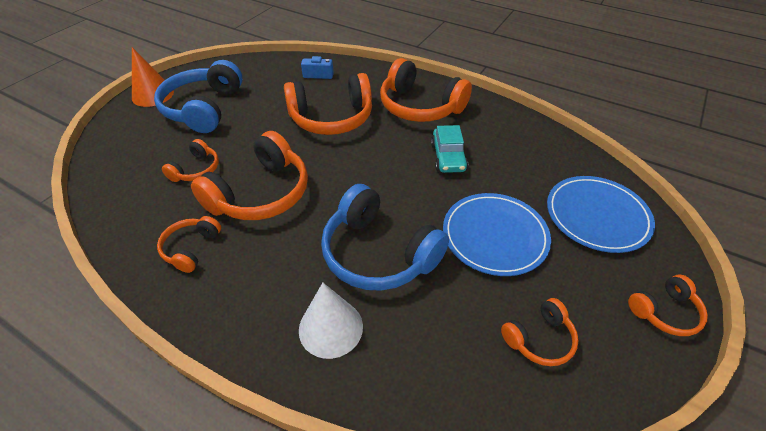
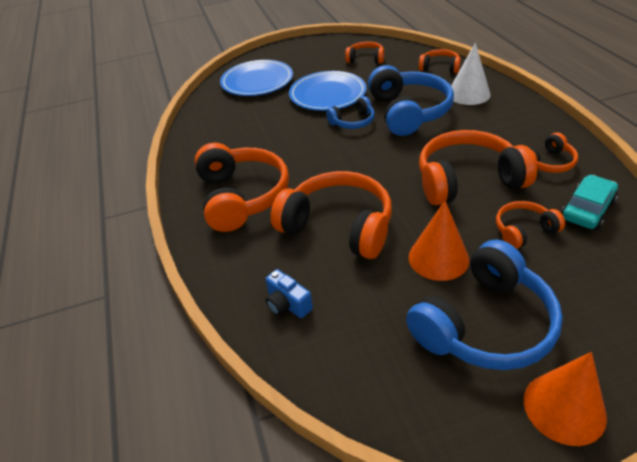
camera: 135 degrees left, 5 degrees down
(249, 128) = (438, 258): none -> orange cone
(421, 209) = (353, 122): none -> blue headphones
(448, 157) = (287, 144): turquoise car -> turquoise car (587, 210)
(665, 312) = (297, 48): orange headphones -> orange headphones (439, 68)

